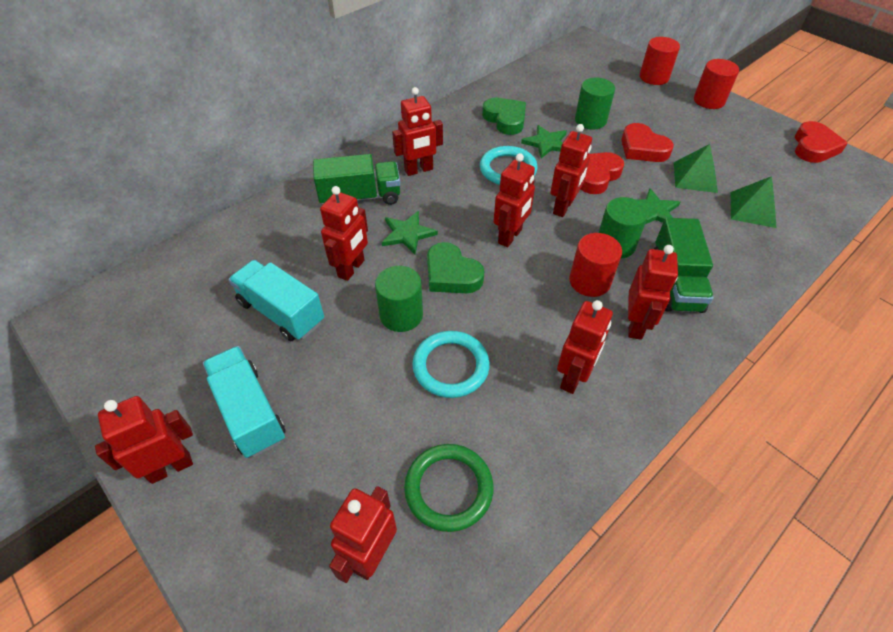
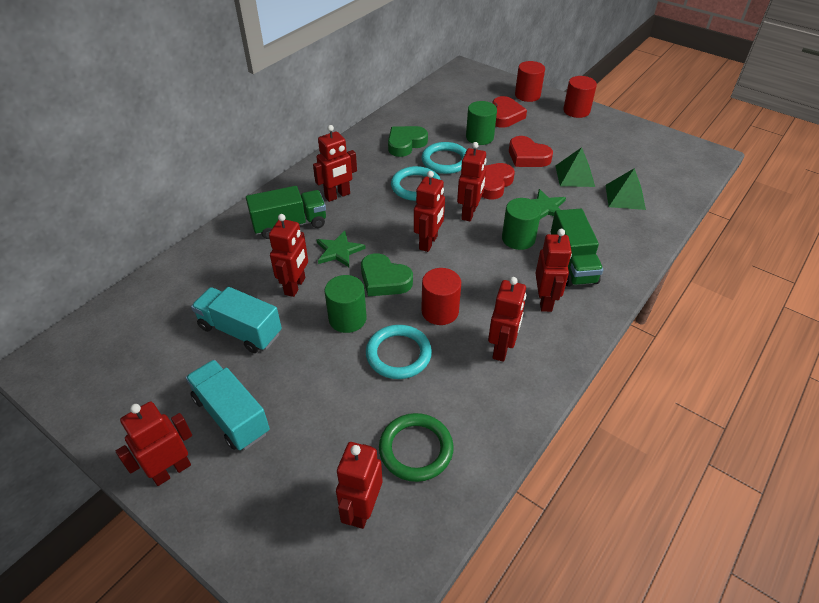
camera: 10 degrees left, 5 degrees down
(505, 119) = (405, 144): green heart -> green heart turned 90 degrees counterclockwise
(546, 143) = (445, 161): green star -> turquoise ring
(589, 281) = (502, 271): red cylinder -> red cylinder (440, 311)
(813, 147) = (666, 141): red heart -> red heart (505, 116)

